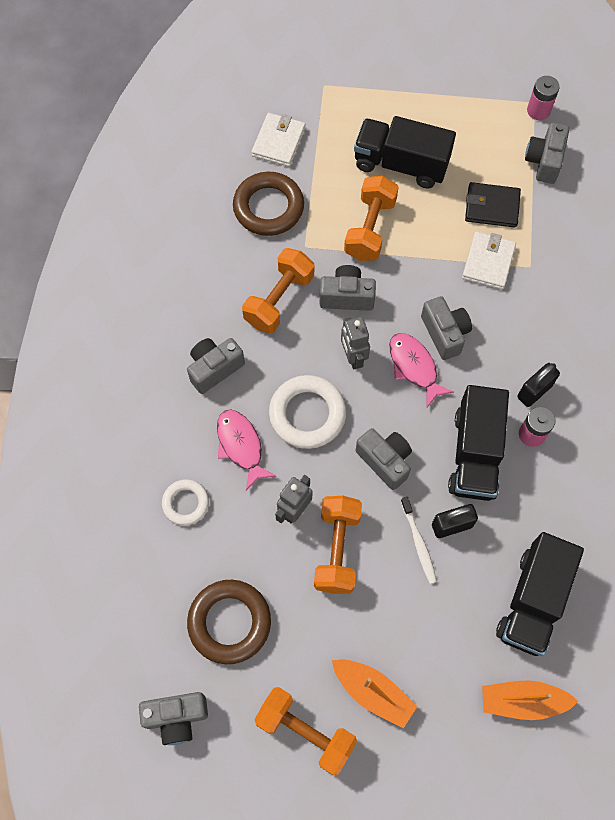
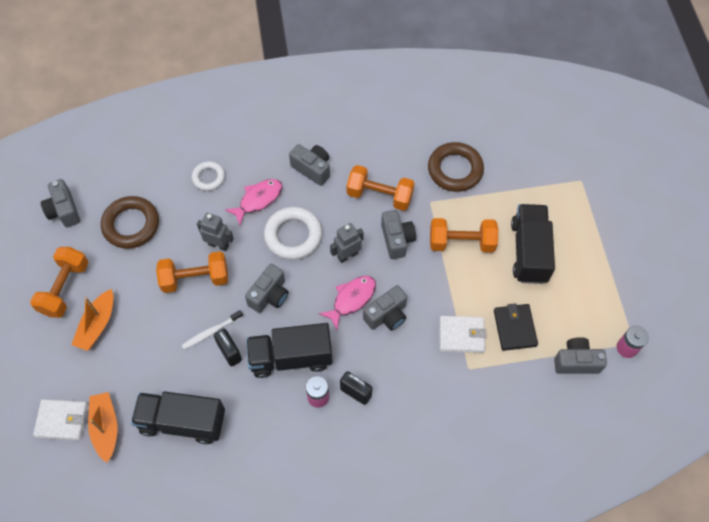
camera: 75 degrees right, 5 degrees down
(278, 142) = (515, 162): white wallet -> white wallet (62, 420)

